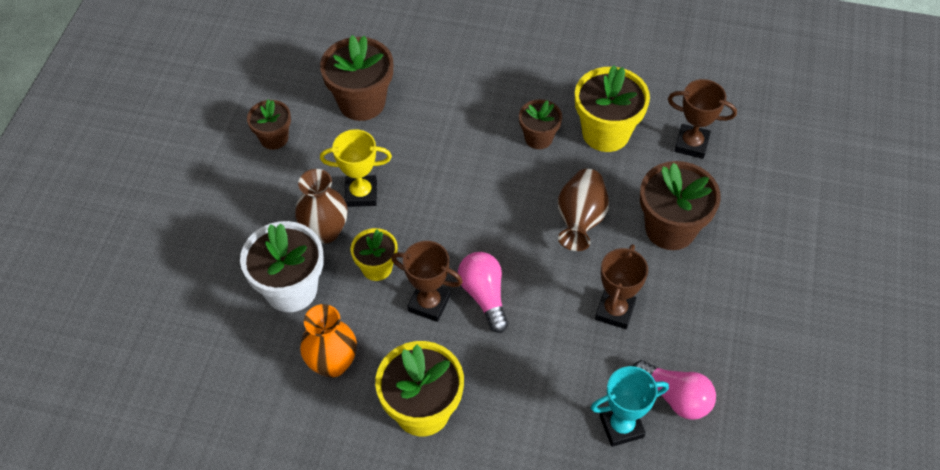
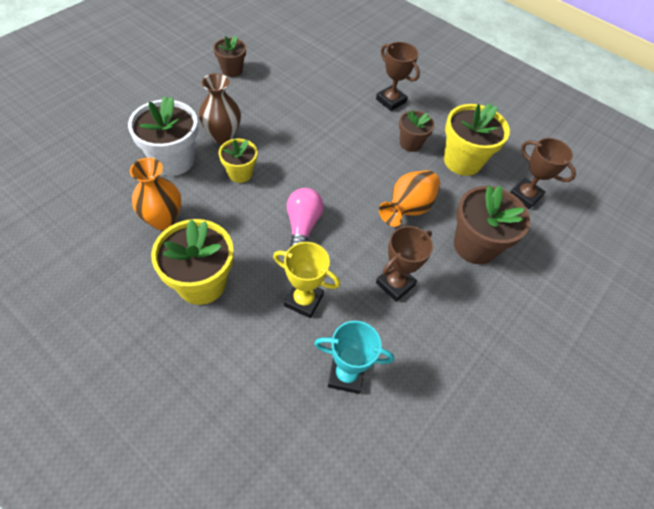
camera: 20 degrees right, 0 degrees up
(361, 194) = (263, 124): yellow trophy -> yellow trophy (303, 300)
(362, 102) = (303, 73): brown flower pot -> none
(429, 303) = (259, 213): brown trophy -> brown trophy (390, 101)
(580, 220) = (407, 209): brown vase -> orange vase
(675, 397) = (405, 374): pink light bulb -> none

